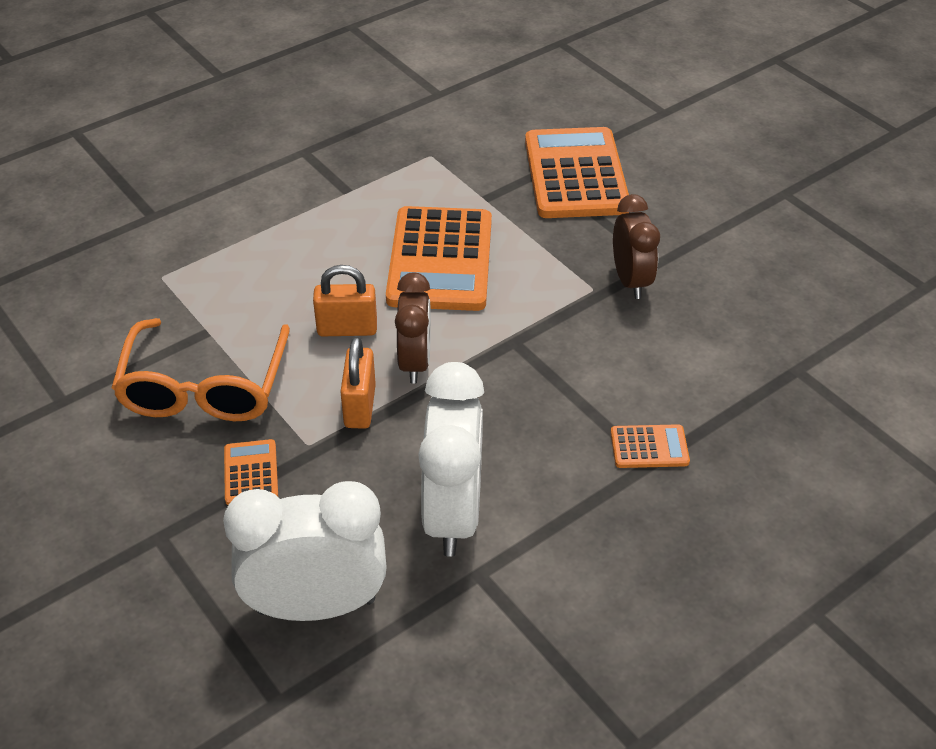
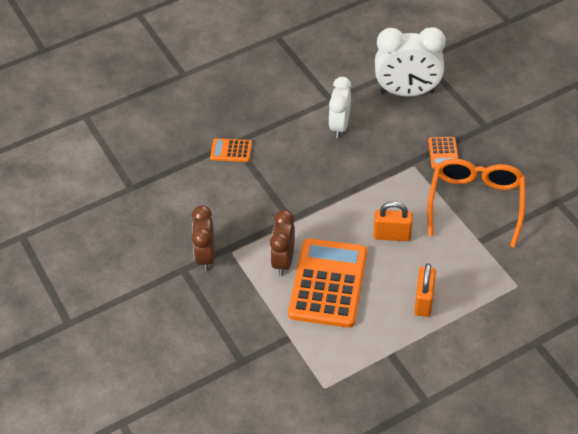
camera: 170 degrees left, 5 degrees up
(360, 406) = (385, 185): orange padlock -> orange padlock (423, 301)
(415, 362) = (351, 209): brown clock -> brown clock (283, 260)
(452, 514) = (339, 126): white clock -> white clock, size x0.64
(575, 174) = (215, 355): orange calculator -> none

